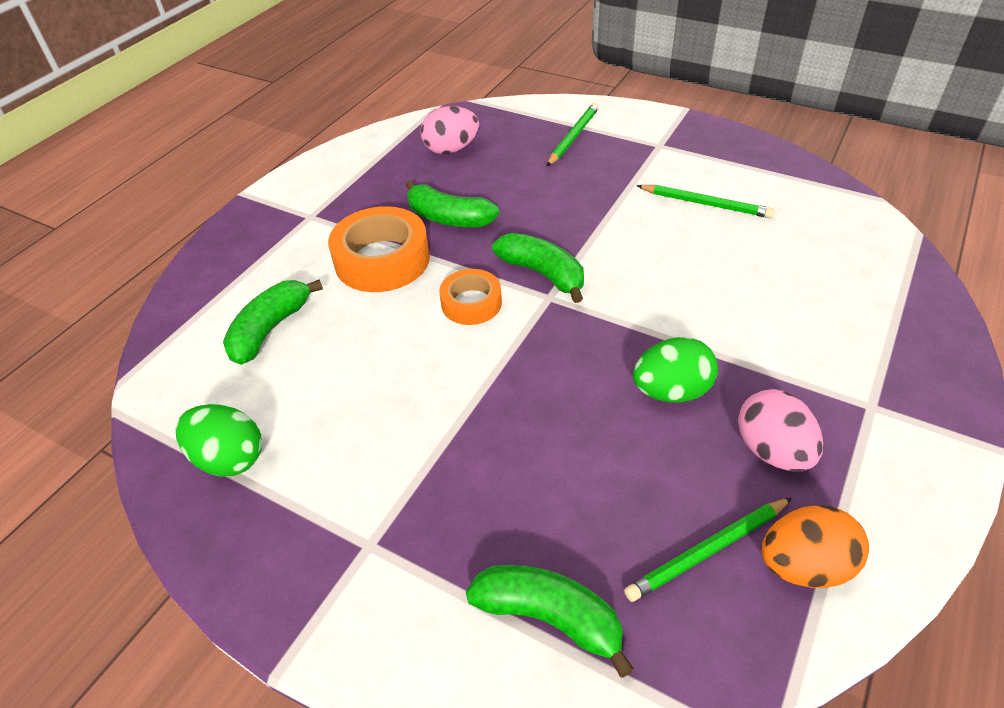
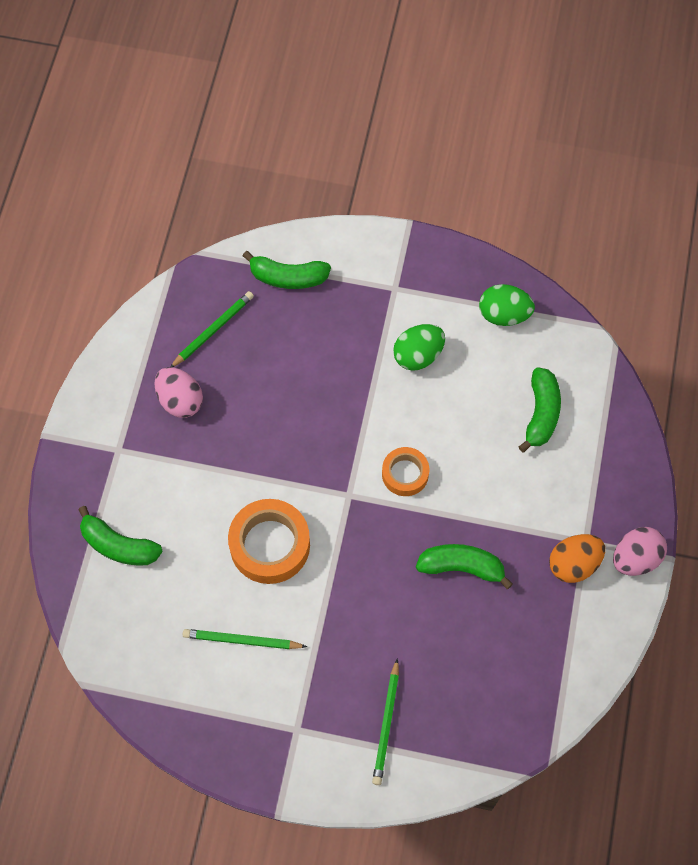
camera: 160 degrees right, 20 degrees up
(382, 260) = (495, 503): orange tape -> orange tape (270, 545)
(451, 149) = (502, 672): pink egg -> pink egg (635, 558)
(542, 274) = (361, 518): green banana -> green banana (119, 545)
(671, 391) = (246, 430): green egg -> green egg (418, 355)
(804, 565) = (163, 335): orange egg -> orange egg (573, 564)

